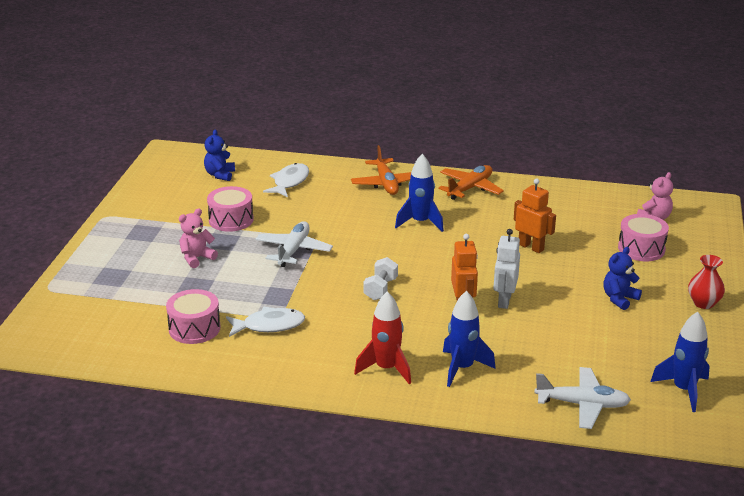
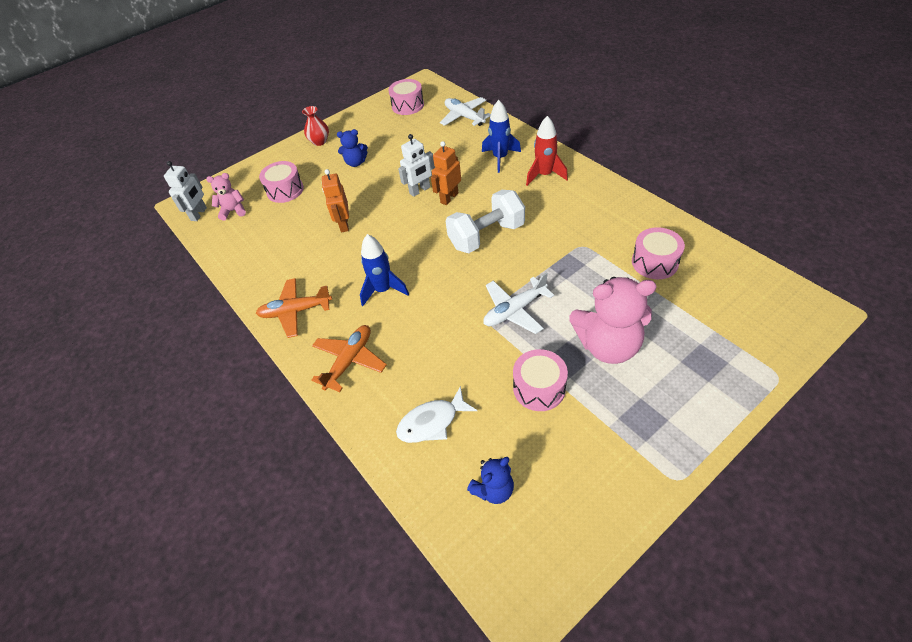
camera: 135 degrees left, 20 degrees up
(196, 258) = (608, 345): pink teddy bear -> pink teddy bear, size x1.91
(269, 325) = (594, 240): white fish -> none
(380, 289) = (486, 236): white dumbbell -> white dumbbell, size x1.85
(680, 204) = (199, 214): none -> white robot
(683, 390) = (408, 105): blue rocket -> pink drum

